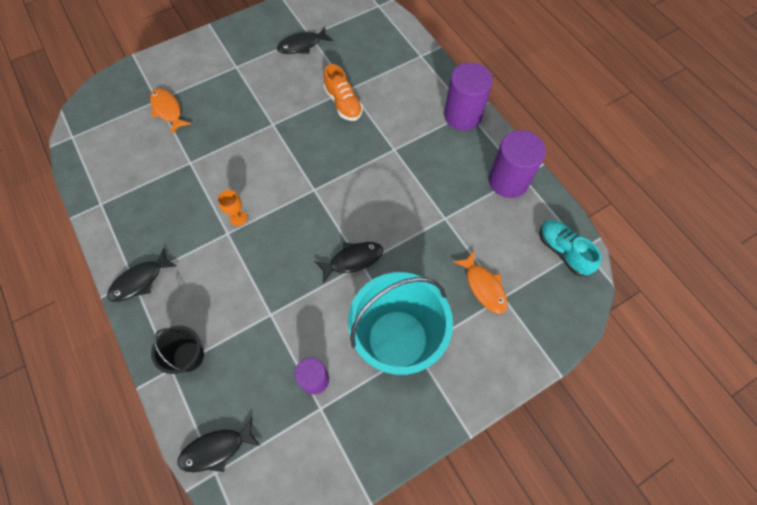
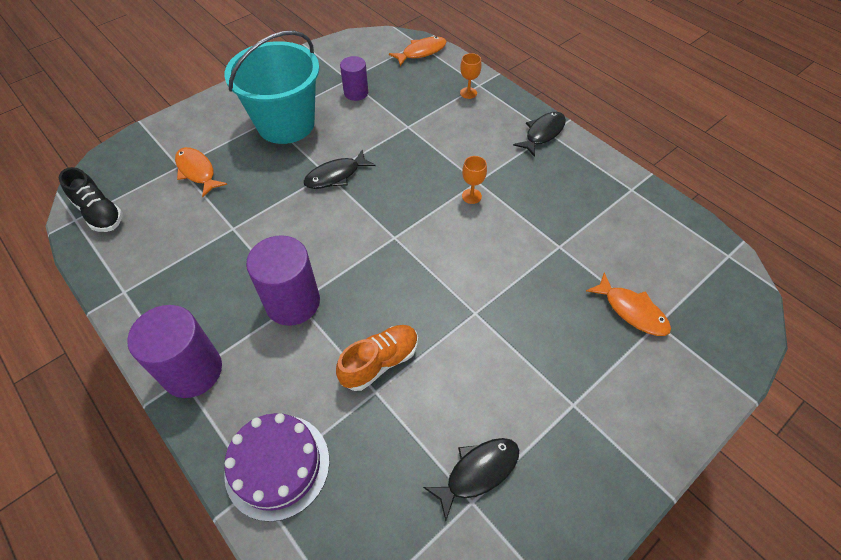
camera: 170 degrees right, 10 degrees down
(188, 356) = (468, 93): black bucket -> orange goblet
(216, 449) = (421, 52): black fish -> orange fish
(343, 103) = (380, 362): orange shoe -> orange shoe turned 90 degrees clockwise
(409, 62) = (277, 466): none -> purple cake
(508, 181) = (144, 282): purple cylinder -> purple cylinder (292, 302)
(563, 251) = (100, 213): turquoise shoe -> black shoe

